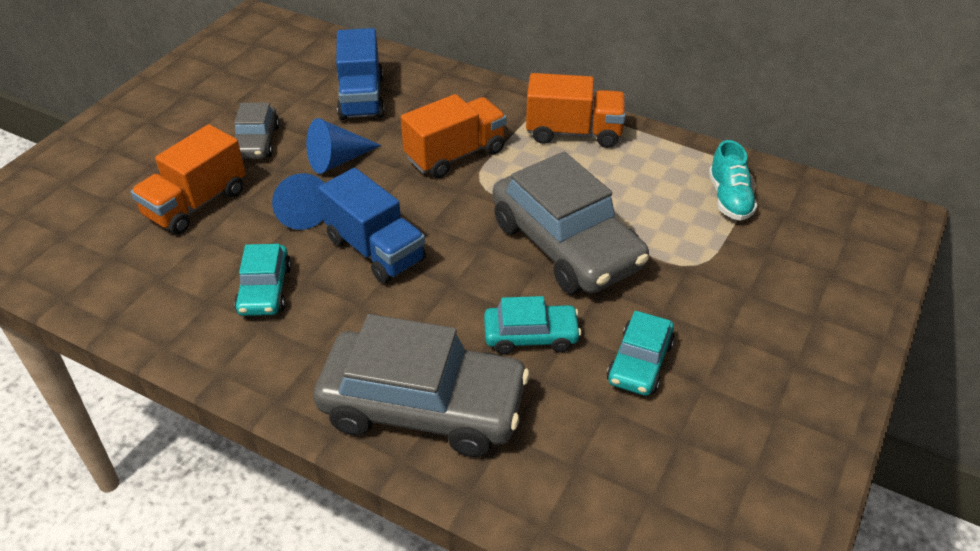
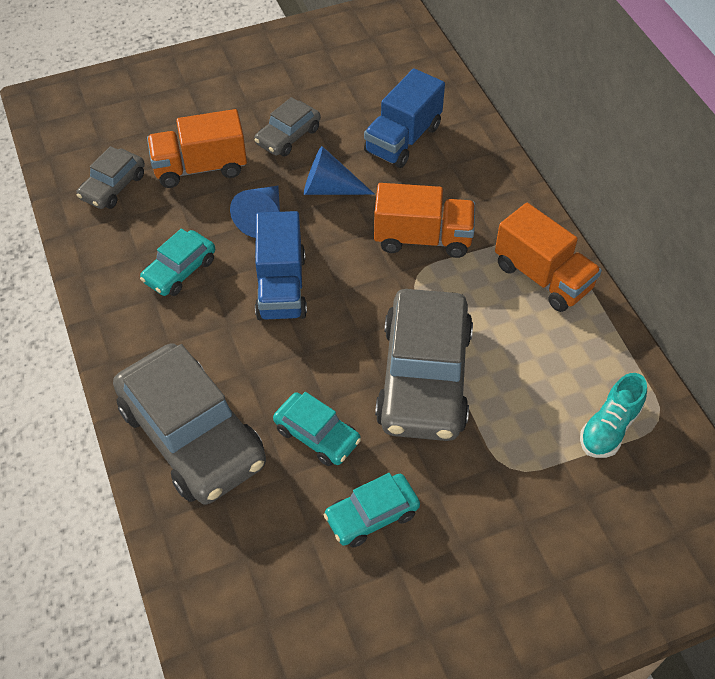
camera: 40 degrees right, 10 degrees up
(119, 262) = (113, 186): none -> grey car

